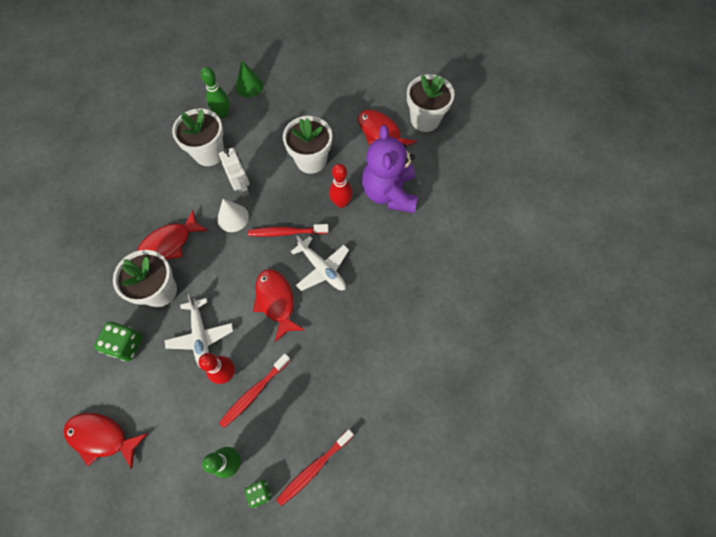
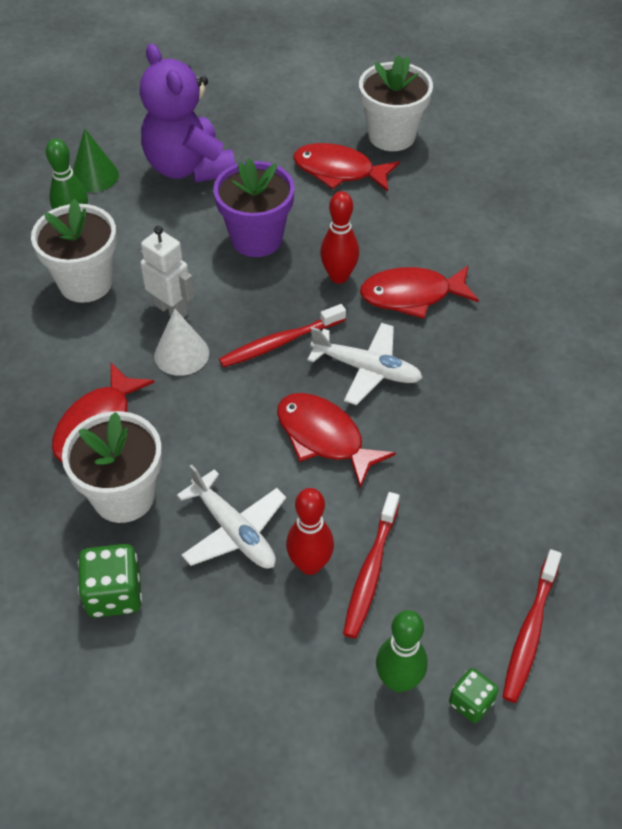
camera: 25 degrees left, 15 degrees down
(102, 437) = (157, 744): red fish -> red fish (412, 295)
(311, 160) = (256, 239): white flower pot -> purple flower pot
(389, 193) = (401, 240): purple teddy bear -> purple teddy bear (188, 167)

